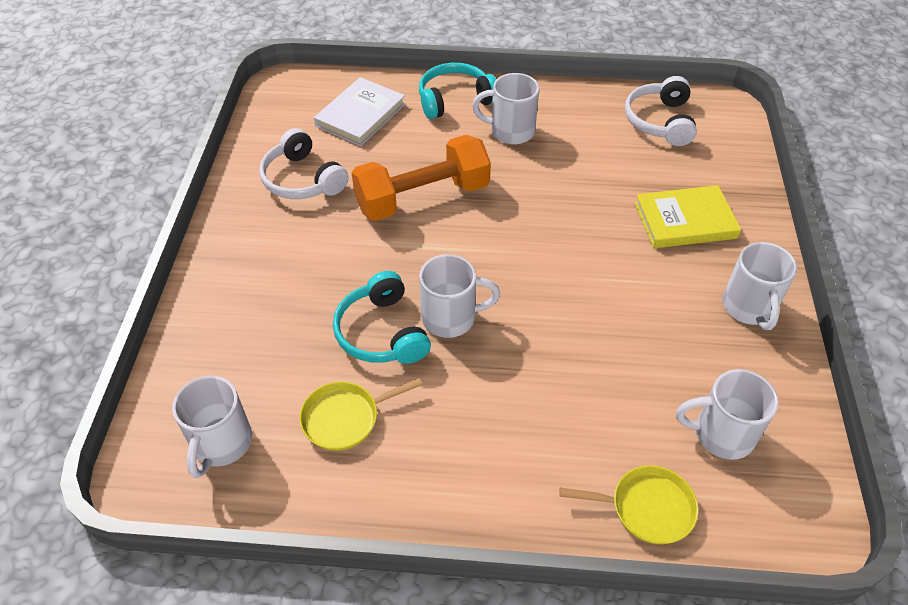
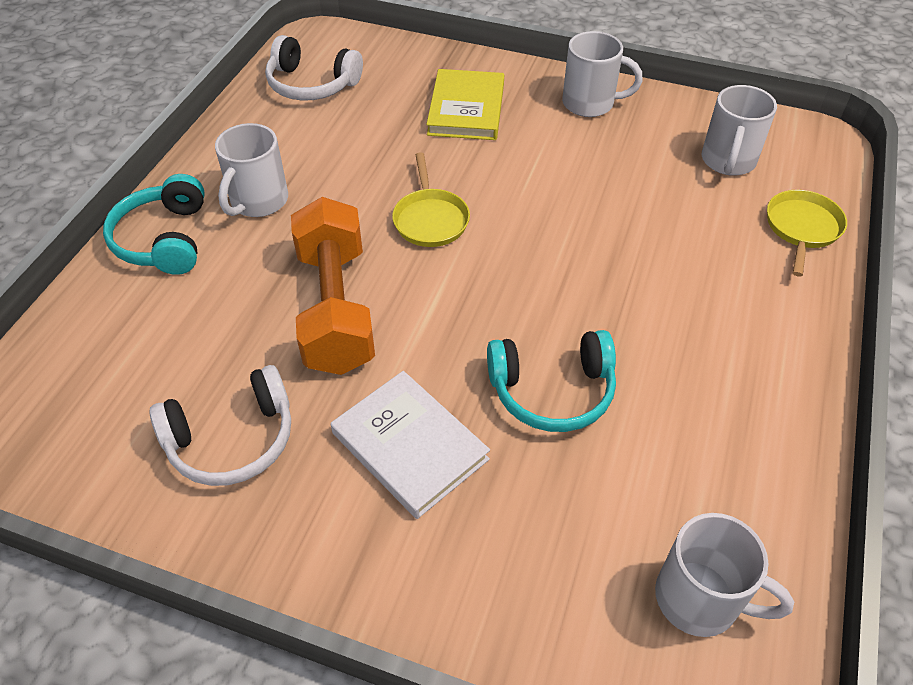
camera: 75 degrees left, 0 degrees up
(345, 418) = (675, 449): yellow pan -> yellow pan (430, 219)
(360, 115) = (128, 346): white book -> white book (409, 446)
(451, 318) = (546, 320): white mug -> none

